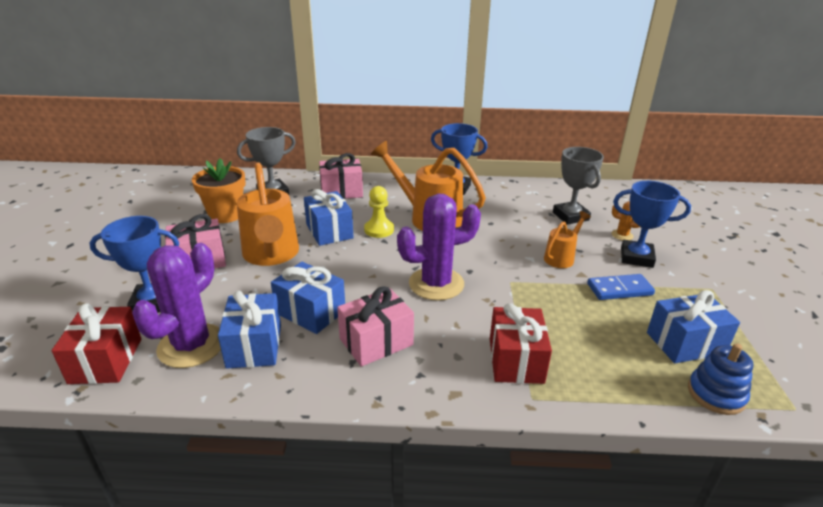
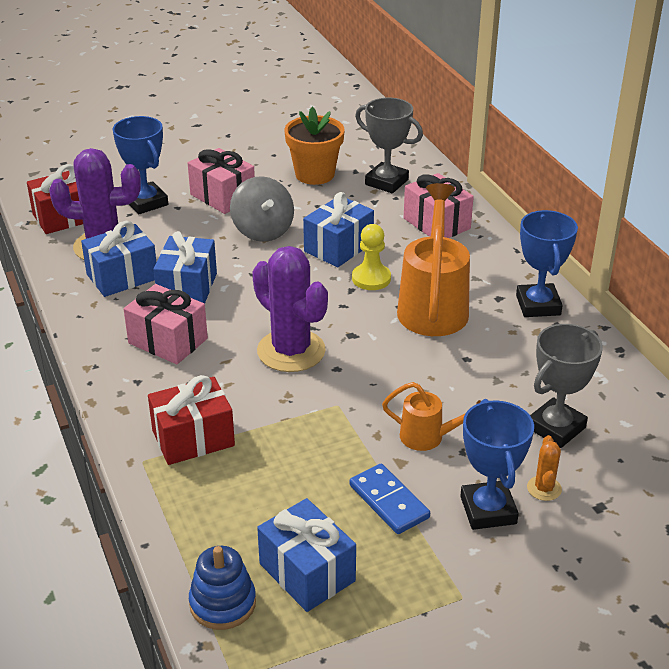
camera: 65 degrees right, 5 degrees up
(271, 255) = (263, 231): orange watering can -> grey spinning top

